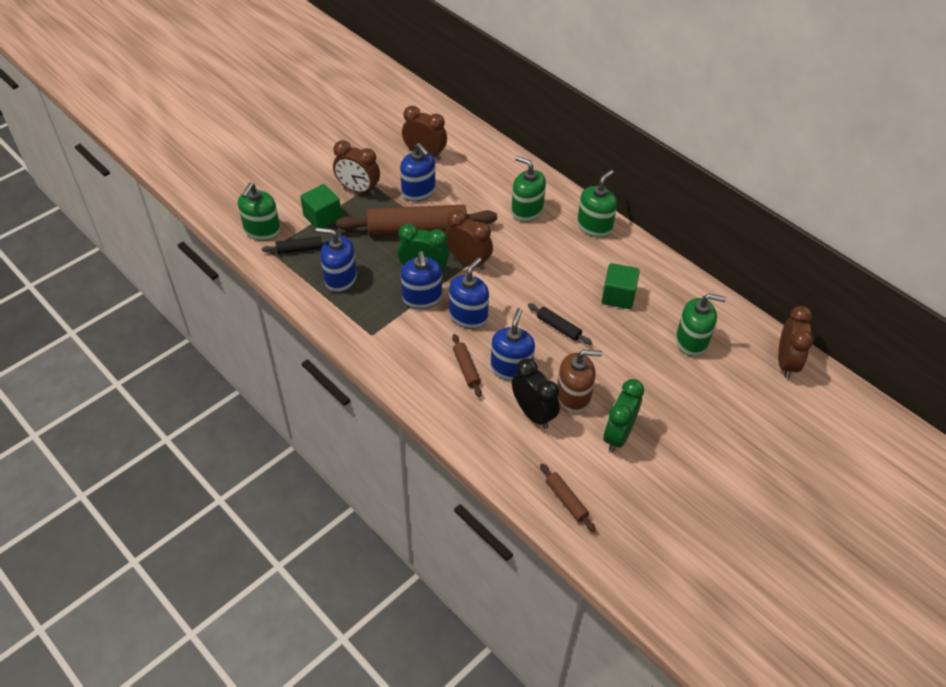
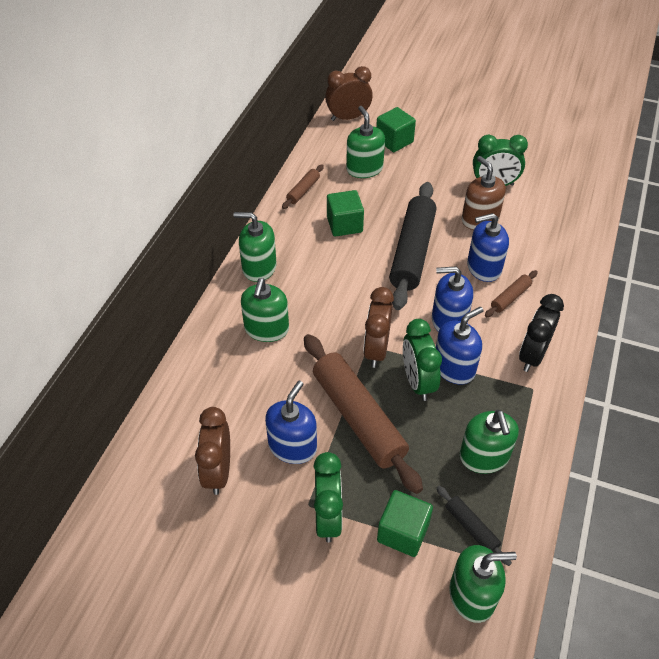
camera: 115 degrees left, 0 degrees up
(340, 279) = (484, 457): blue soap dispenser -> green soap dispenser
(358, 190) = (328, 517): brown clock -> green clock
(533, 413) = (517, 238): black clock -> black clock (532, 355)
(558, 327) = (412, 252): black rolling pin -> black rolling pin, size x2.22
(566, 500) = (576, 195): brown rolling pin -> brown rolling pin (303, 190)
(728, 384) = (394, 141): none -> green cube

